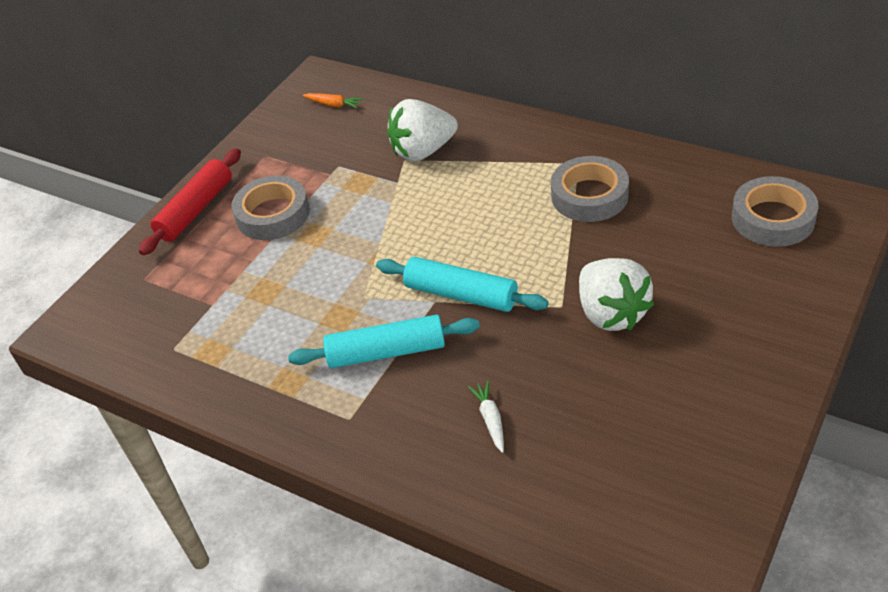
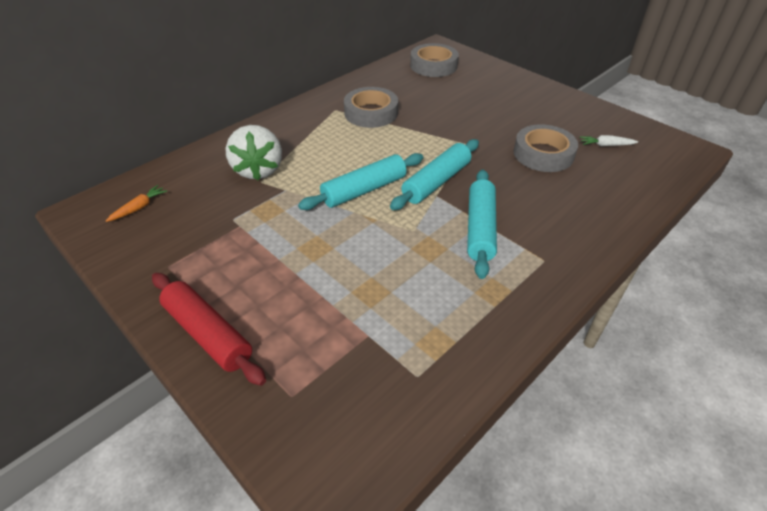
camera: 80 degrees left, 0 degrees up
(273, 214) = (265, 272): grey tape -> grey tape (543, 154)
(420, 239) = (364, 190): none -> turquoise rolling pin
(490, 419) = (561, 192): white carrot -> white carrot (606, 145)
(611, 313) = (483, 129): white strawberry -> none

